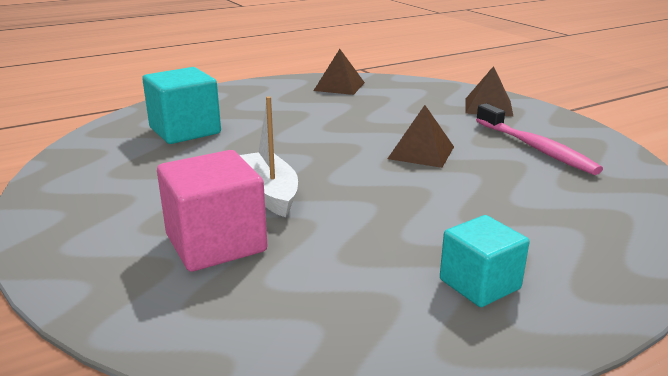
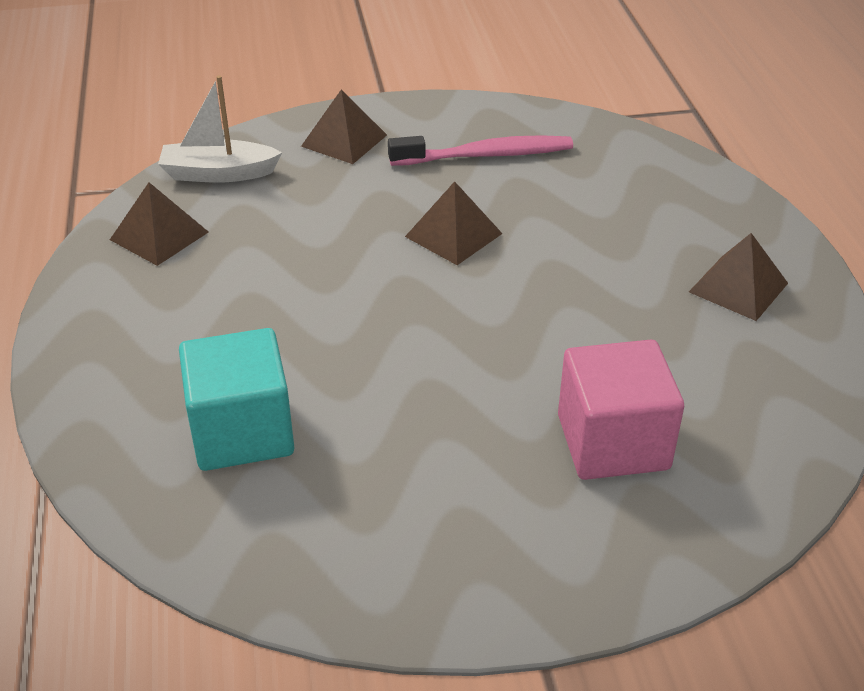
camera: 70 degrees left, 15 degrees up
(270, 193) = (506, 379): white boat -> white boat (218, 173)
(479, 284) = (738, 287): turquoise cube -> brown pyramid

